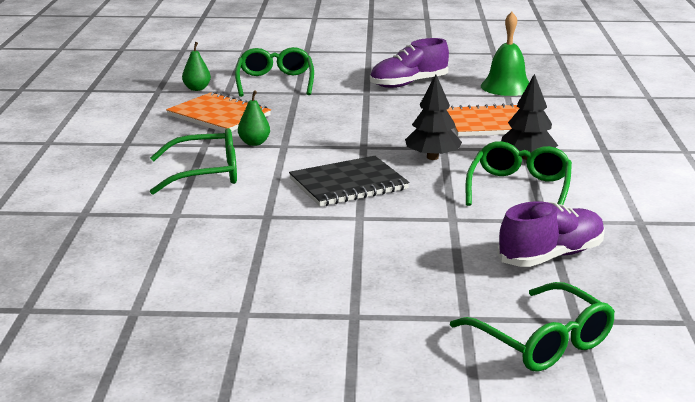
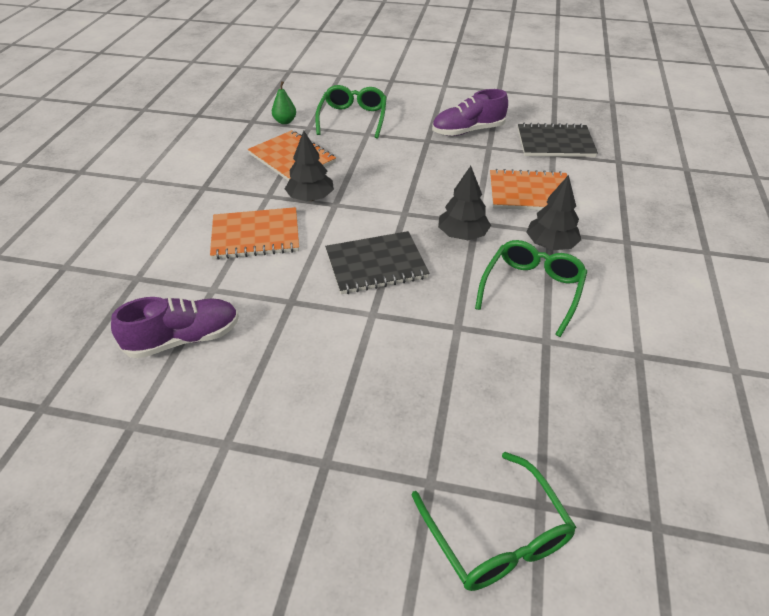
camera: 10 degrees right, 20 degrees up
(205, 174) = (255, 236): green glasses -> orange notebook
(254, 143) = (310, 198): green pear -> black tree
(506, 87) = (555, 143): green bell -> black notebook
(551, 256) = (538, 397): purple shoe -> purple shoe (184, 339)

